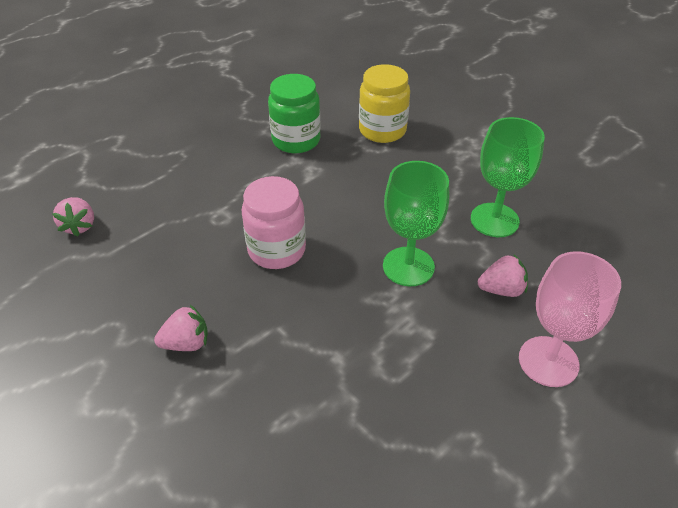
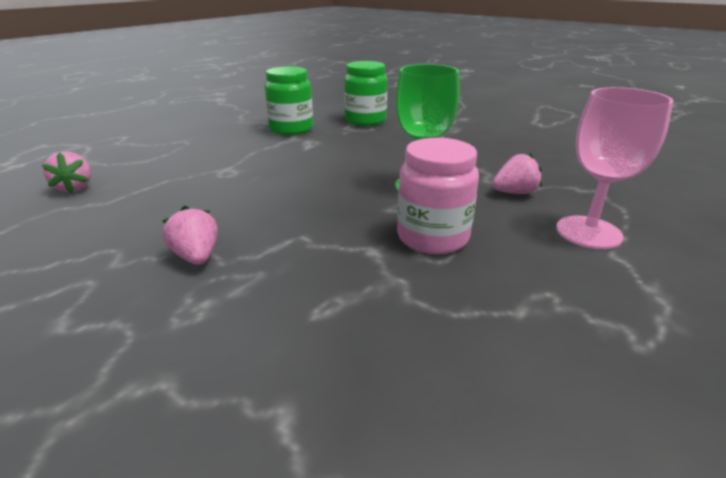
camera: 10 degrees left, 15 degrees down
(186, 343) = (197, 256): pink strawberry -> pink strawberry turned 90 degrees counterclockwise
(277, 250) = (287, 187): pink jar -> pink jar (432, 237)
(382, 130) = (365, 120): yellow jar -> green jar
(494, 220) = (484, 156): green goblet -> none

